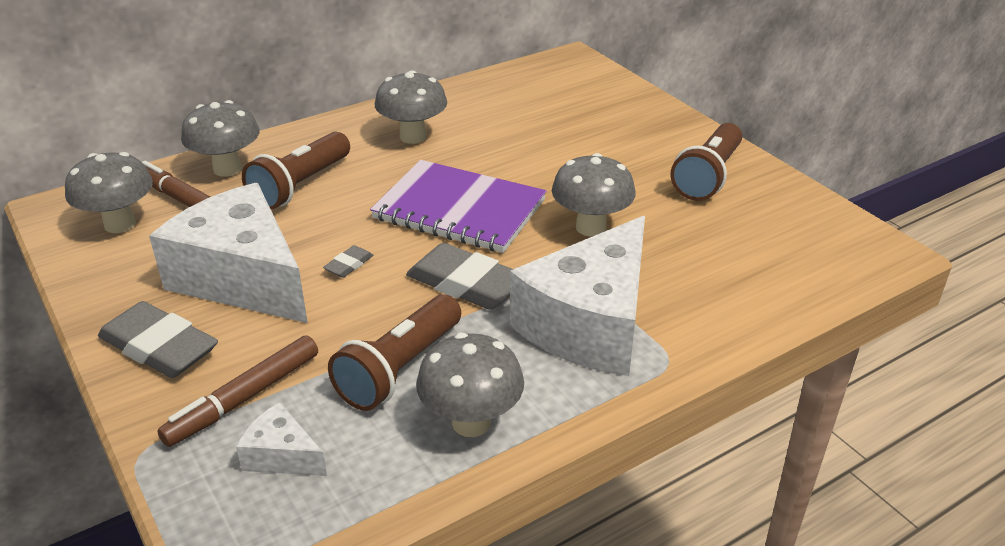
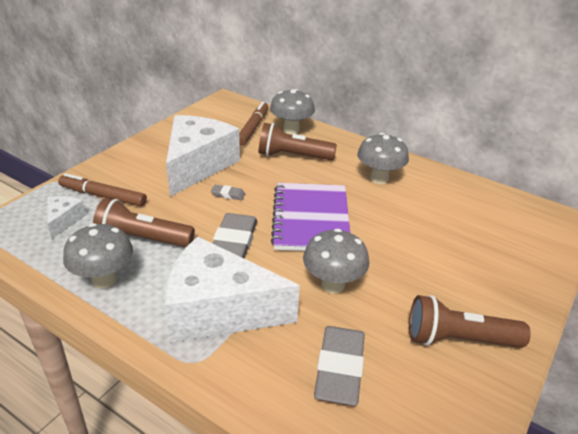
camera: 65 degrees right, 0 degrees up
(120, 224) = (222, 119): grey mushroom -> none
(159, 347) = (133, 160): grey eraser -> grey eraser (339, 369)

